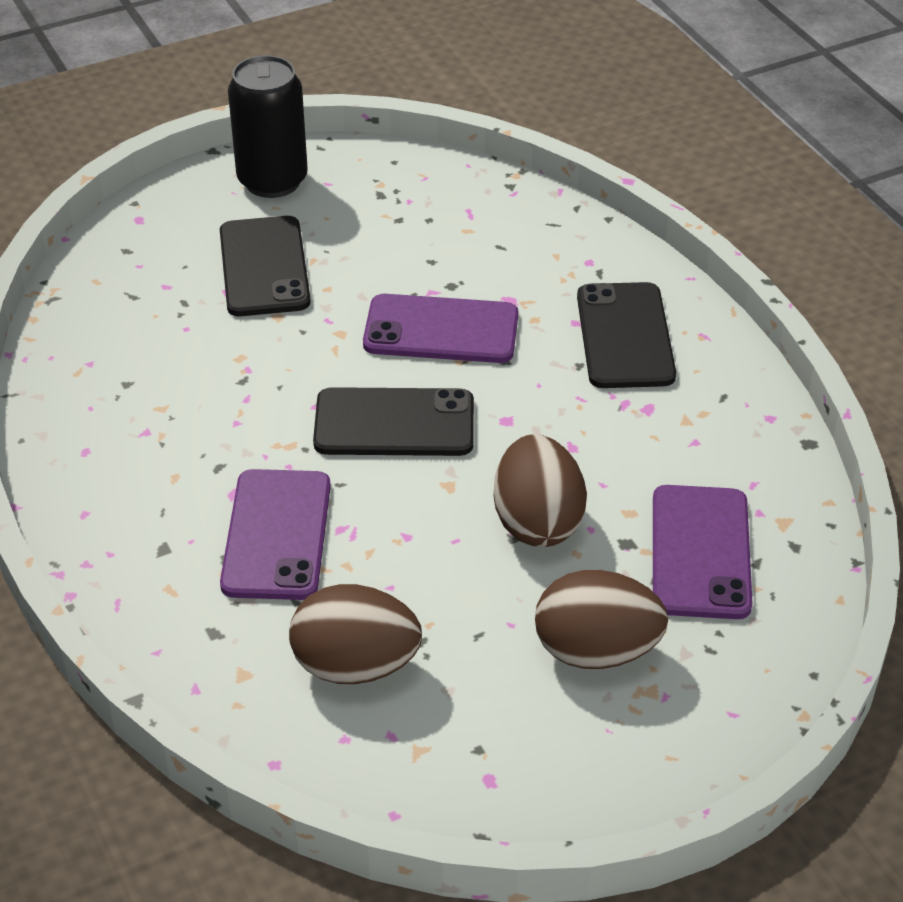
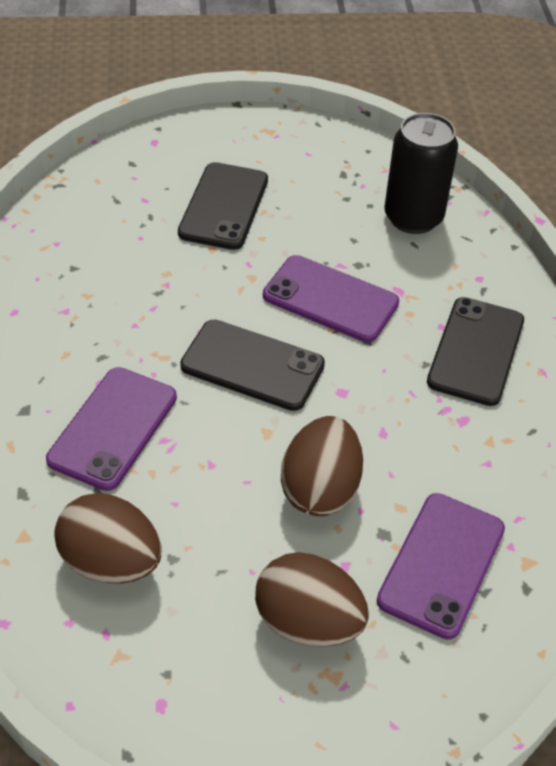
camera: 20 degrees right, 5 degrees up
(272, 181) = (267, 140): black can -> black can (413, 218)

